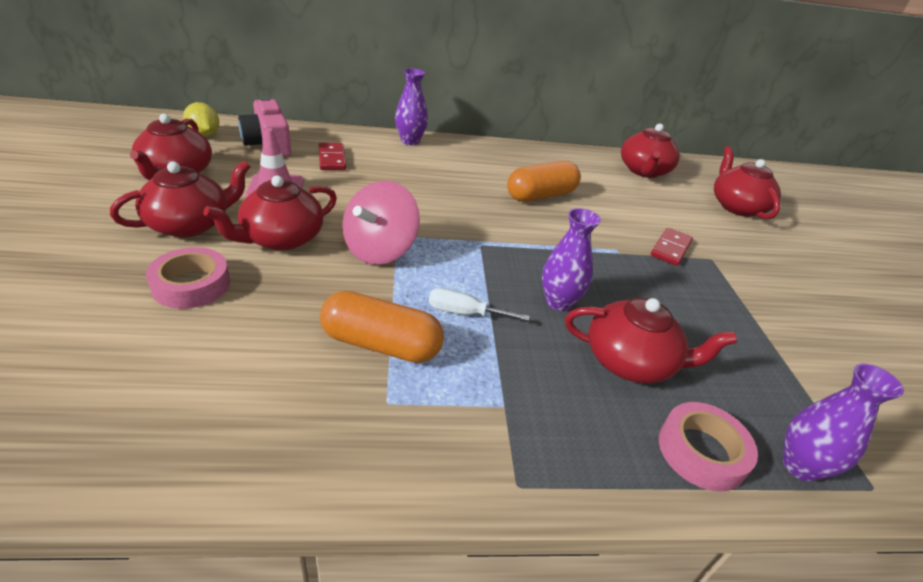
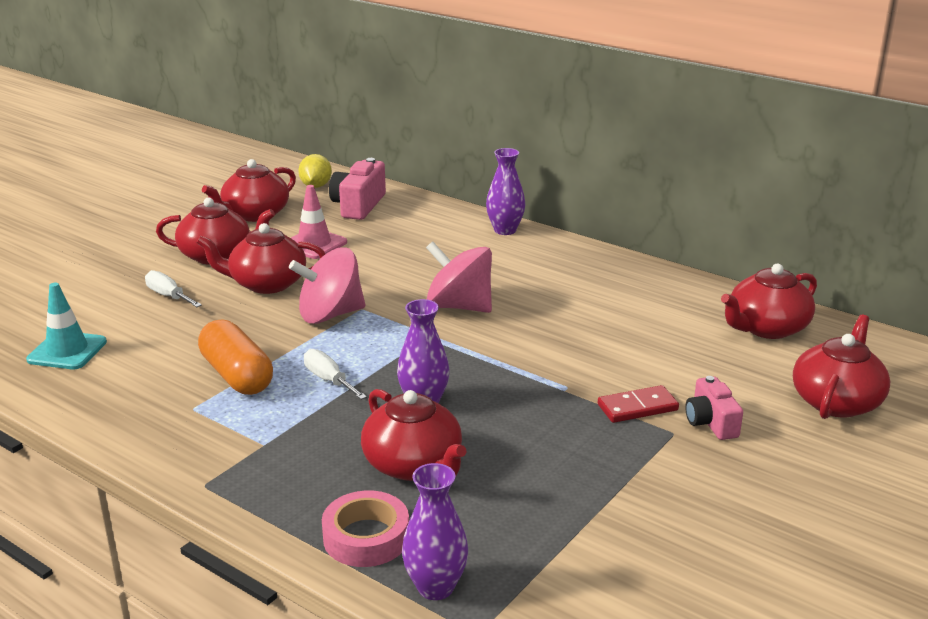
camera: 45 degrees right, 10 degrees down
(143, 401) = (67, 351): none -> turquoise traffic cone
(191, 285) = (168, 296): pink tape -> white screwdriver
(332, 159) = (398, 230): red domino -> none
(465, 210) = (459, 306): none -> pink spinning top
(541, 195) = (568, 316): orange capsule -> none
(714, 243) = (711, 422): none -> pink camera

